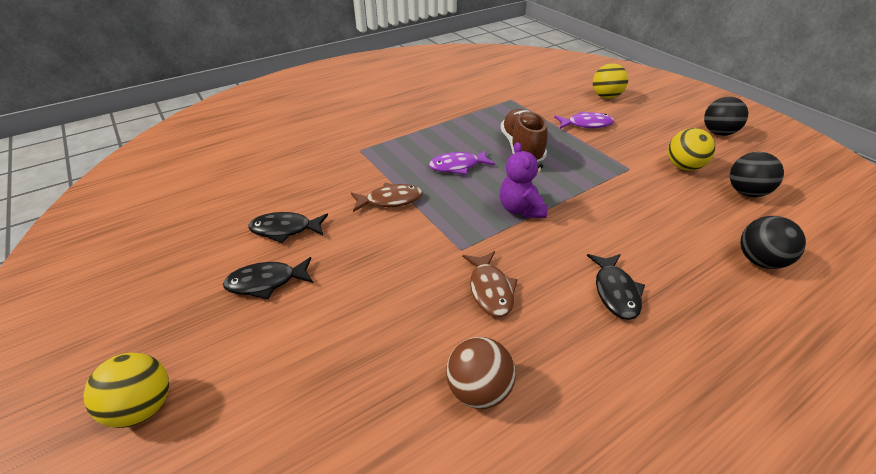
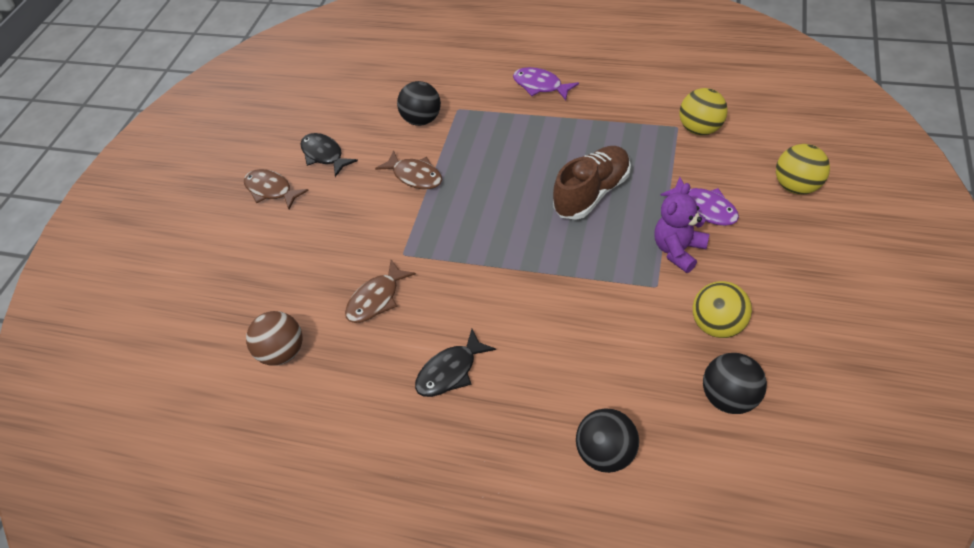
camera: 55 degrees right, 10 degrees up
(143, 406) = (150, 225): yellow ball -> yellow ball (700, 129)
(266, 282) = (271, 190): black fish -> brown fish
(457, 166) = (507, 177): purple fish -> purple fish (540, 85)
(520, 209) = (493, 253): purple teddy bear -> purple teddy bear (678, 250)
(718, 133) = (847, 320): black ball -> black ball (422, 120)

